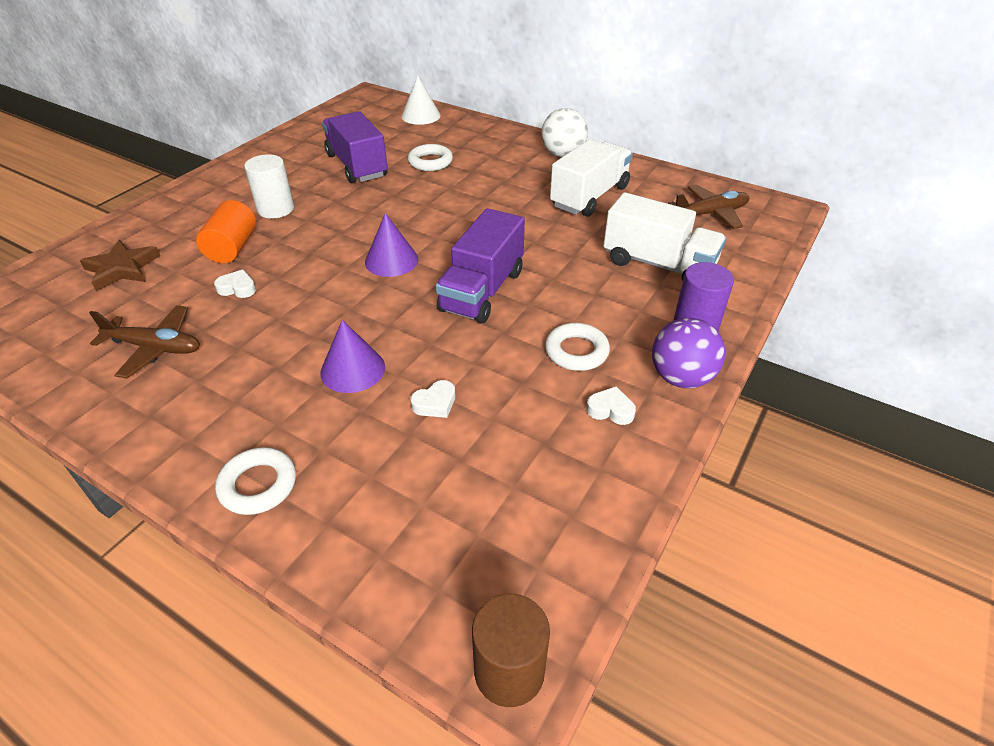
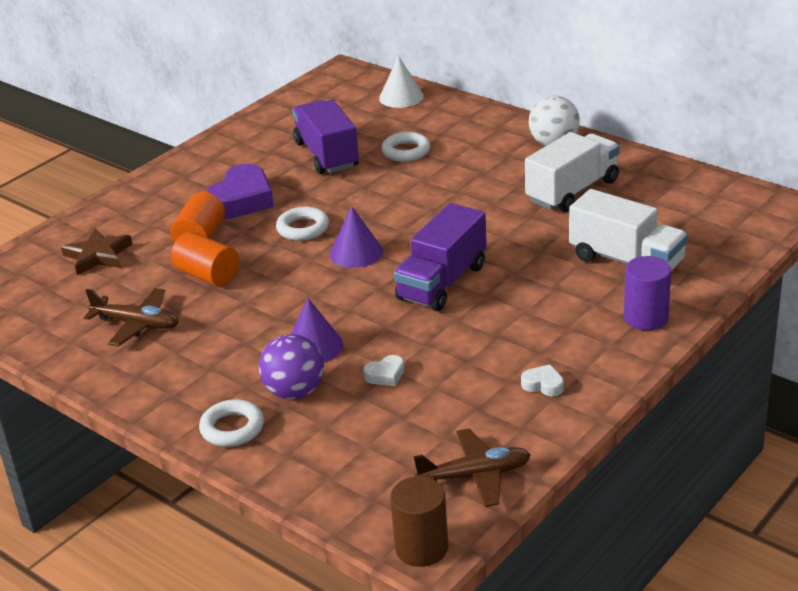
camera: 10 degrees right, 10 degrees down
(237, 288) = (207, 275): white heart -> orange cylinder
(276, 209) = (242, 200): white cylinder -> purple heart
(576, 351) = (523, 337): white ring -> white ring (303, 228)
(681, 378) = (616, 361): purple ball -> purple ball (294, 392)
(710, 214) = (699, 211): brown plane -> brown plane (475, 476)

